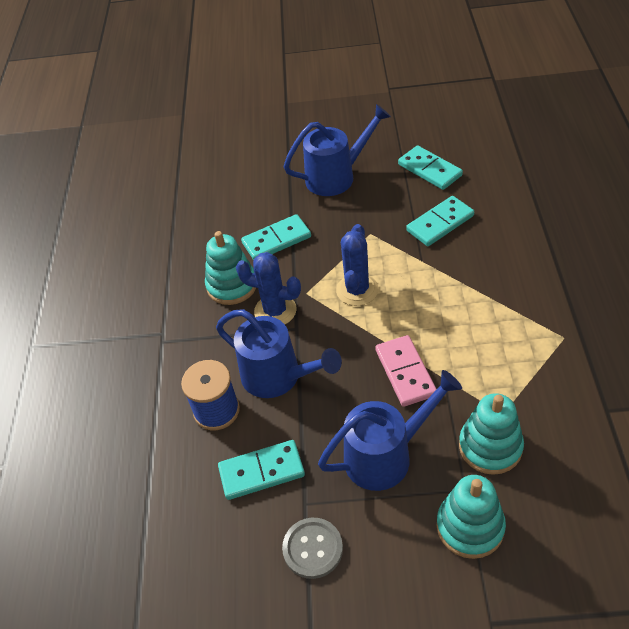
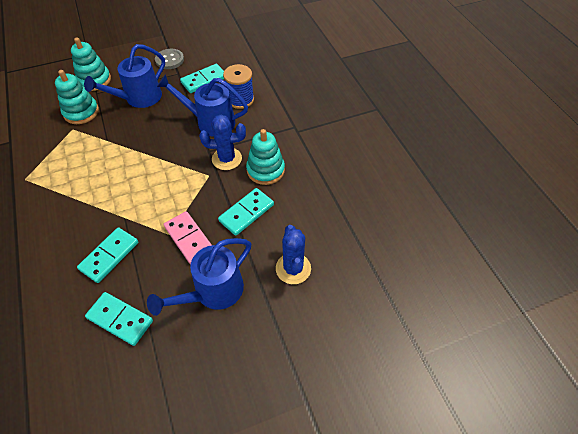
camera: 155 degrees right, 5 degrees up
(357, 290) = (171, 184): blue cactus -> blue cactus (293, 268)
(405, 372) = (131, 138): pink domino -> pink domino (189, 238)

